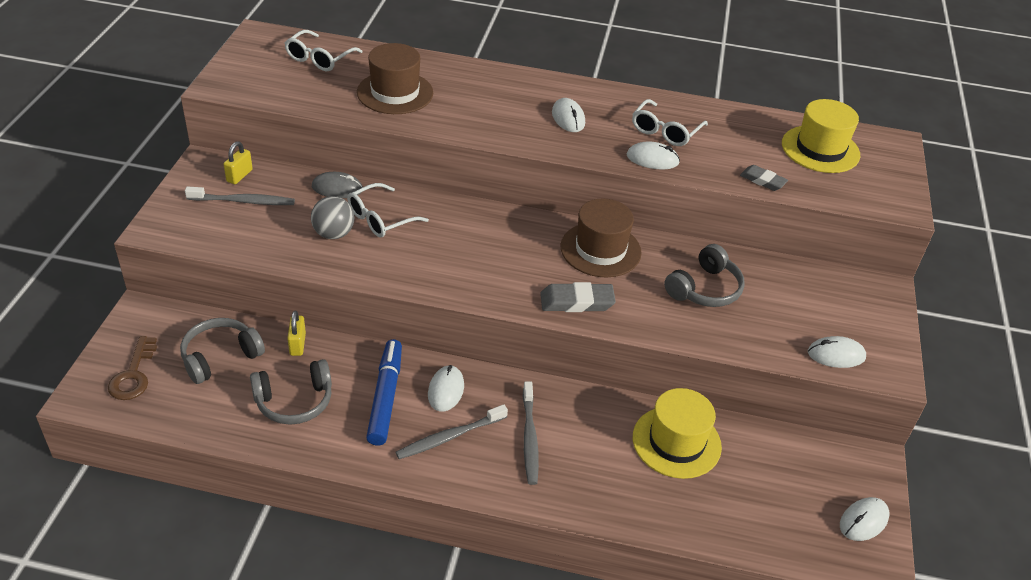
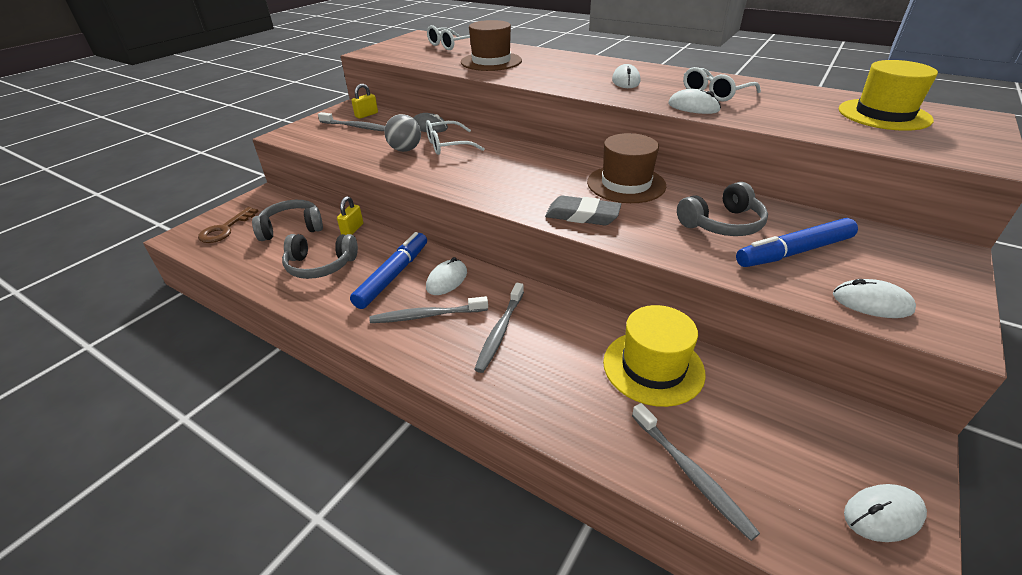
camera: 25 degrees right, 5 degrees down
(734, 528) = (691, 474): none -> grey toothbrush
(763, 180) = (809, 128): grey eraser -> none
(770, 312) = (794, 252): none -> blue marker

